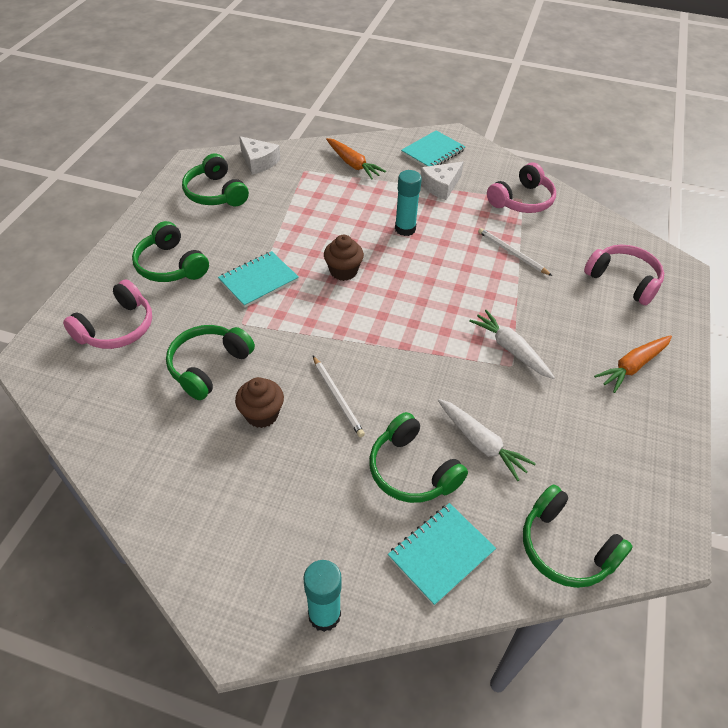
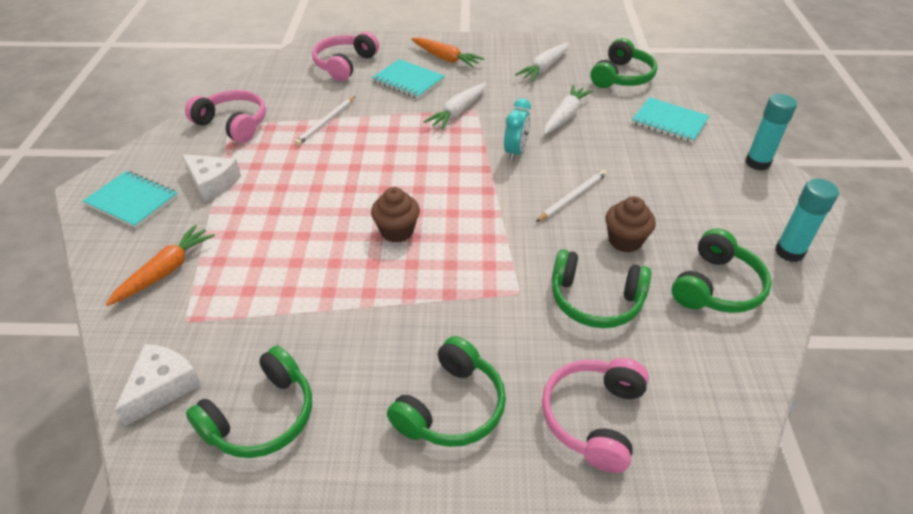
camera: 105 degrees left, 5 degrees down
(117, 328) = (593, 418): pink headphones -> pink headphones turned 90 degrees counterclockwise
(258, 281) = (442, 300): turquoise notebook -> turquoise notebook (408, 81)
(405, 229) = (305, 198): turquoise glue stick -> turquoise glue stick (789, 252)
(412, 470) = (614, 144): green headphones -> green headphones (716, 287)
(425, 376) = (515, 152): none -> turquoise clock
(600, 461) = (544, 68): none -> white carrot

